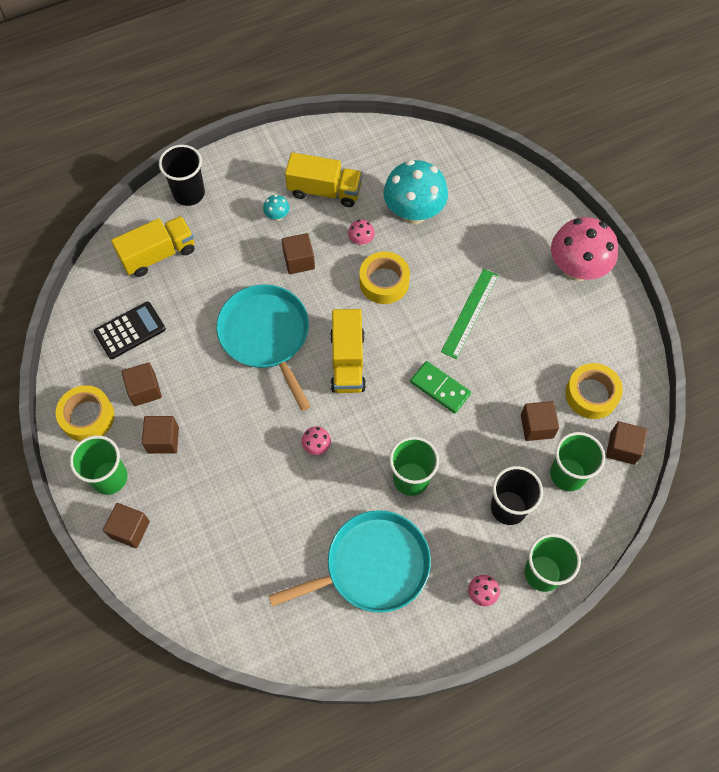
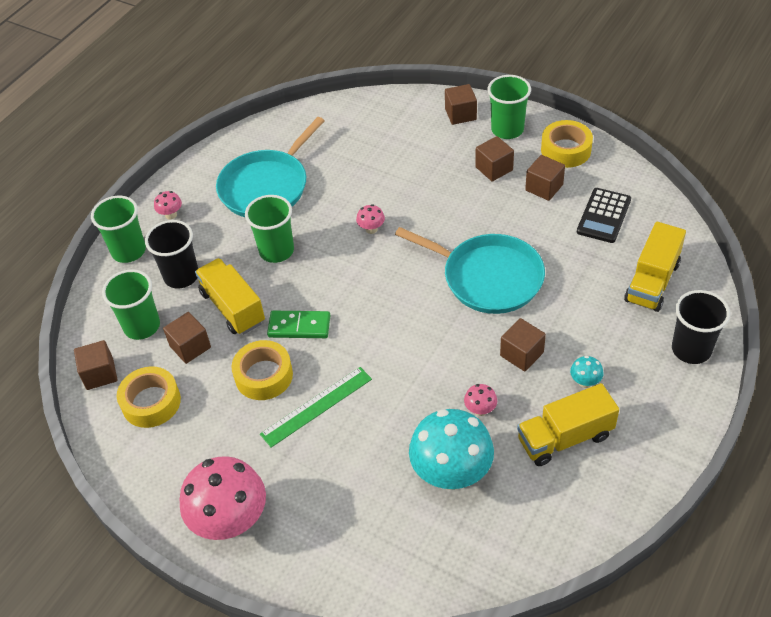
camera: 150 degrees right, 15 degrees down
(347, 361) = (399, 300): yellow truck -> yellow truck (232, 307)
(384, 282) = (423, 384): yellow tape -> yellow tape (264, 376)
(470, 313) = (316, 406): green ruler -> green ruler turned 60 degrees clockwise

